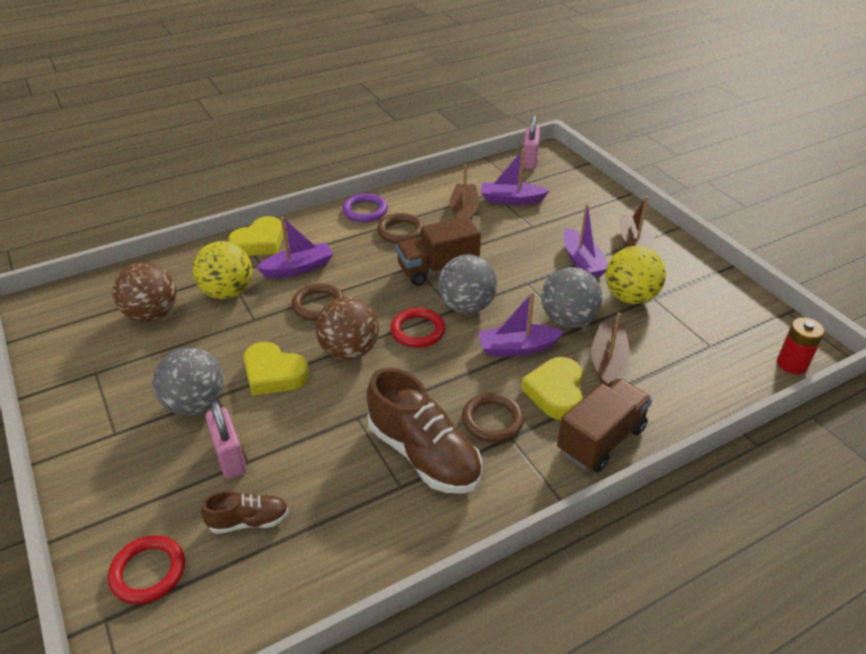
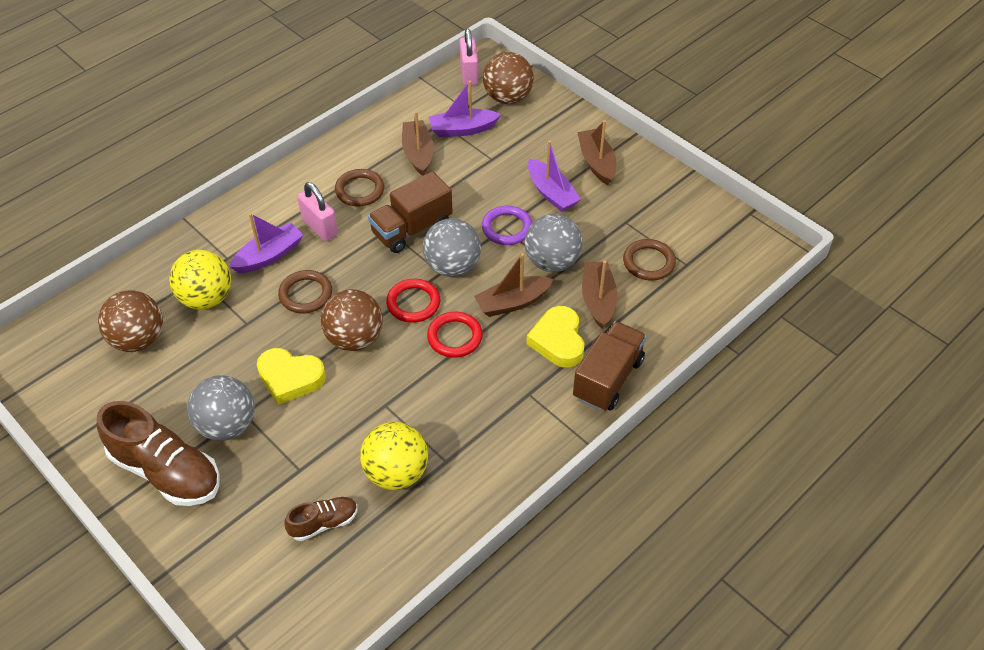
camera: 15 degrees left, 10 degrees up
(148, 572) = (253, 587): red ring -> red ring (455, 337)
(230, 457) = (282, 469): pink padlock -> pink padlock (320, 227)
(260, 242) = (215, 232): yellow heart -> none
(365, 211) = (314, 171): purple ring -> purple ring (507, 228)
(423, 454) = (457, 427): brown shoe -> brown shoe (166, 471)
(492, 420) = (509, 381): brown ring -> brown ring (648, 262)
(517, 348) = (512, 302): purple boat -> brown boat
(560, 183) = (507, 98): none -> brown ball
(630, 297) = (605, 225): yellow ball -> yellow ball (396, 473)
(792, 364) = (759, 268): red battery -> none

